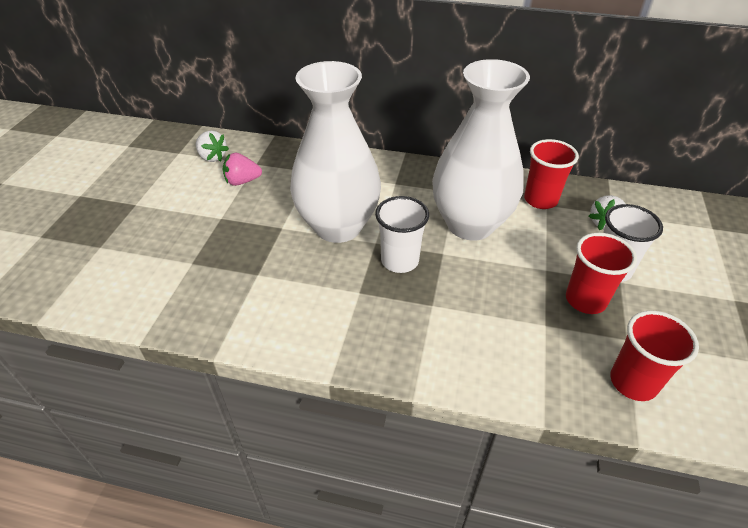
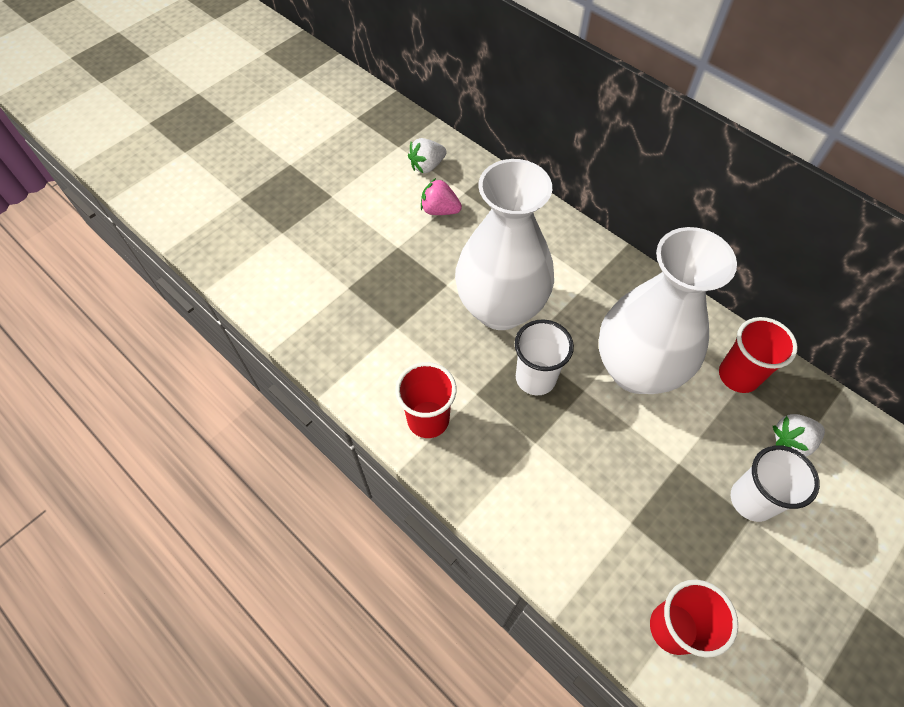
camera: 30 degrees right, 15 degrees up
(212, 157) = (427, 166): white strawberry -> white strawberry turned 75 degrees clockwise
(585, 300) = (694, 518): red cup -> red cup (428, 419)

